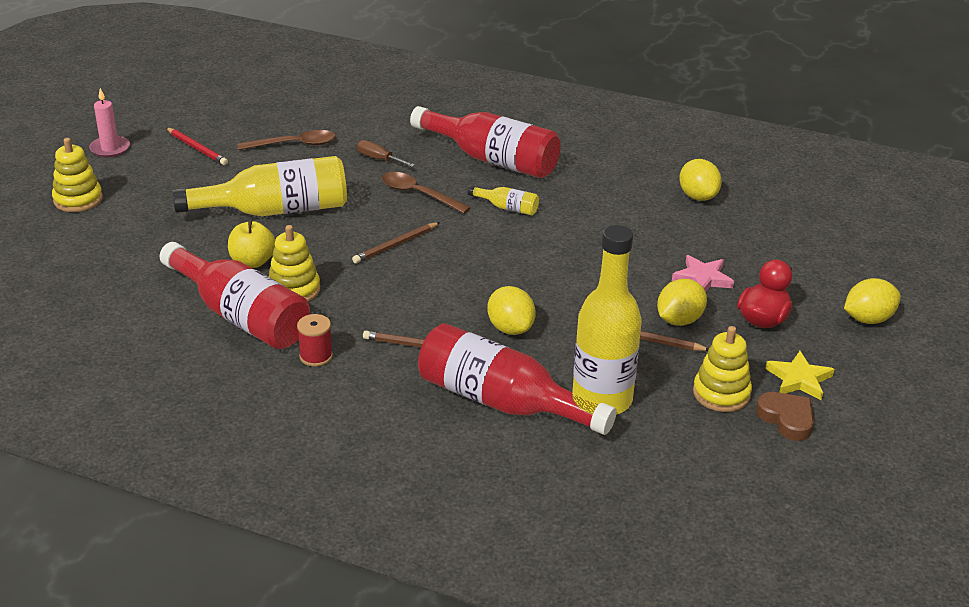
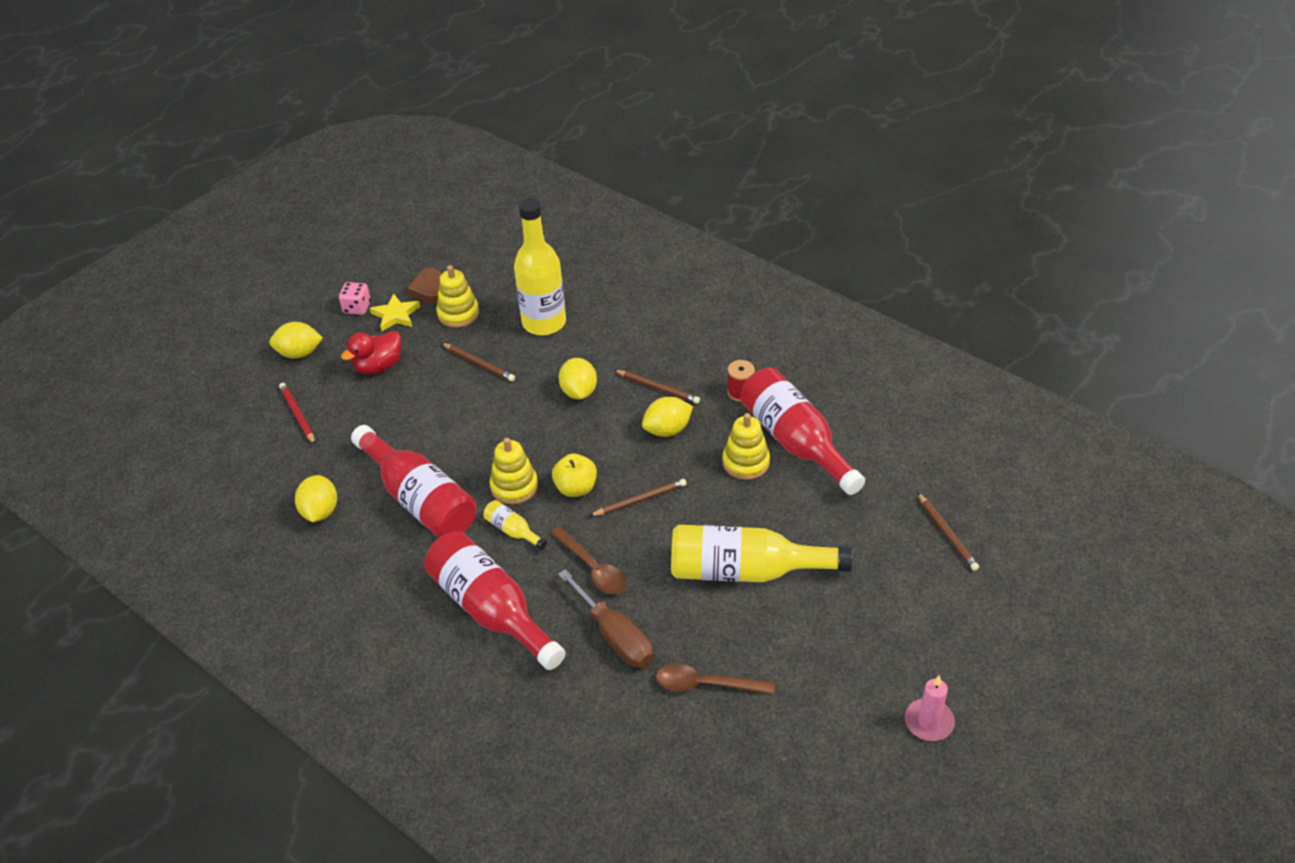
camera: 160 degrees left, 10 degrees up
(76, 261) = (947, 534): none -> brown pencil
(78, 199) = (956, 629): yellow stacking toy -> yellow stacking toy (514, 486)
(197, 148) = (822, 700): red pencil -> red pencil (298, 415)
(252, 262) = (778, 503): yellow apple -> yellow apple (576, 488)
(379, 159) = (615, 636): brown screwdriver -> brown screwdriver, size x1.79
(502, 402) = (615, 332): red bottle -> red bottle (420, 499)
(679, 320) = (443, 377): yellow lemon -> yellow lemon (667, 430)
(702, 279) = (393, 413): pink star -> none
(857, 380) = (357, 308): none -> pink dice

